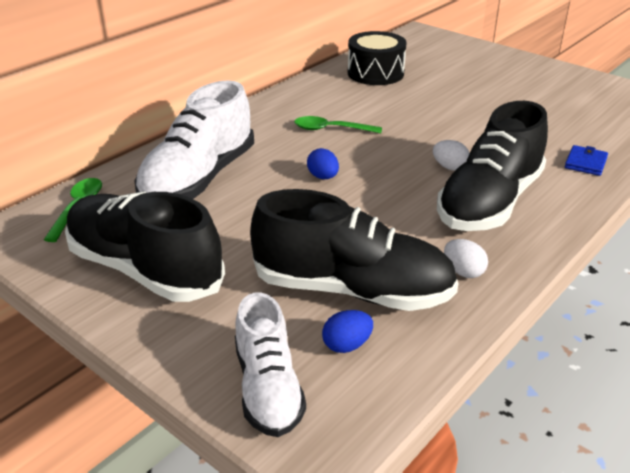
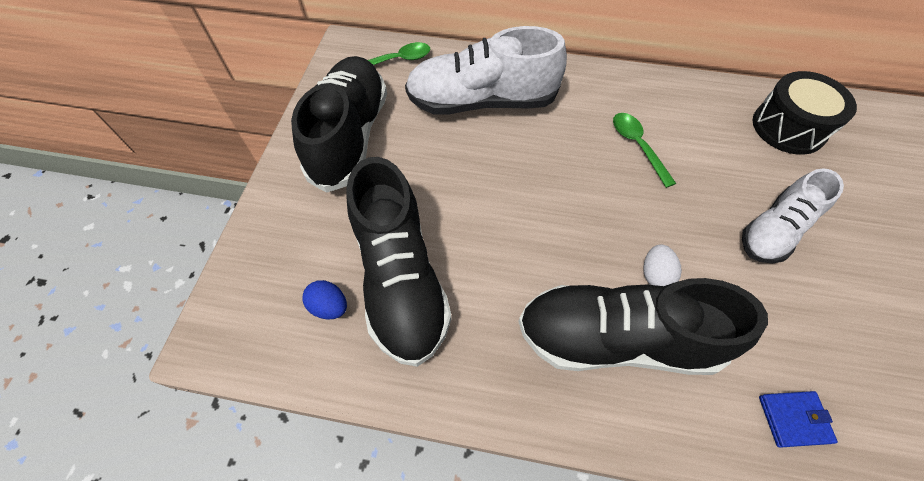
camera: 60 degrees right, 25 degrees up
(268, 388) = (261, 277): white shoe -> white shoe (774, 230)
(323, 177) = (550, 179): blue egg -> none
(463, 272) = (478, 358): white egg -> none

